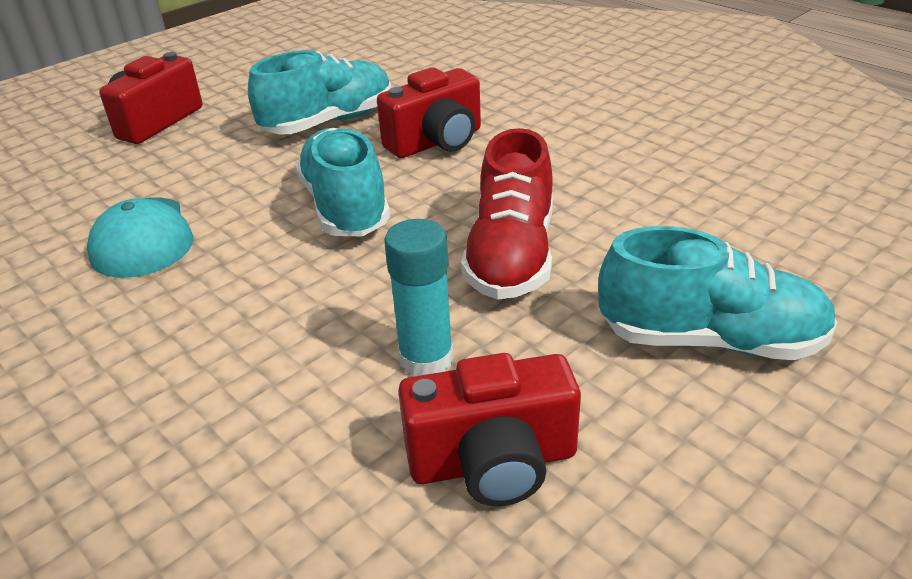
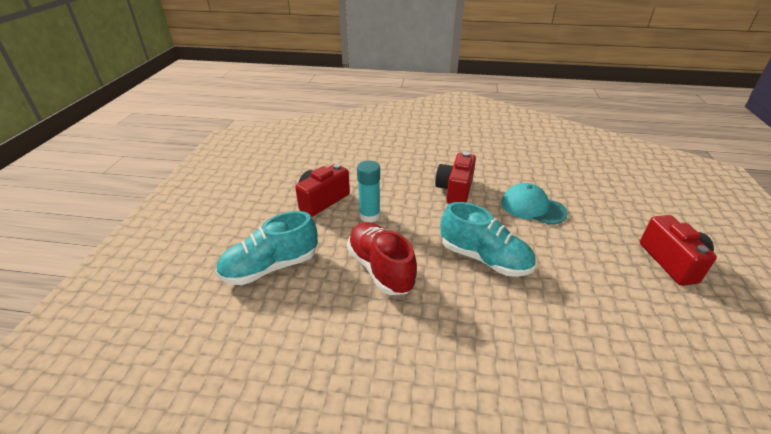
camera: 140 degrees right, 0 degrees up
(329, 122) = (594, 314): turquoise shoe -> none
(436, 142) = (510, 331): red camera -> red camera (455, 190)

